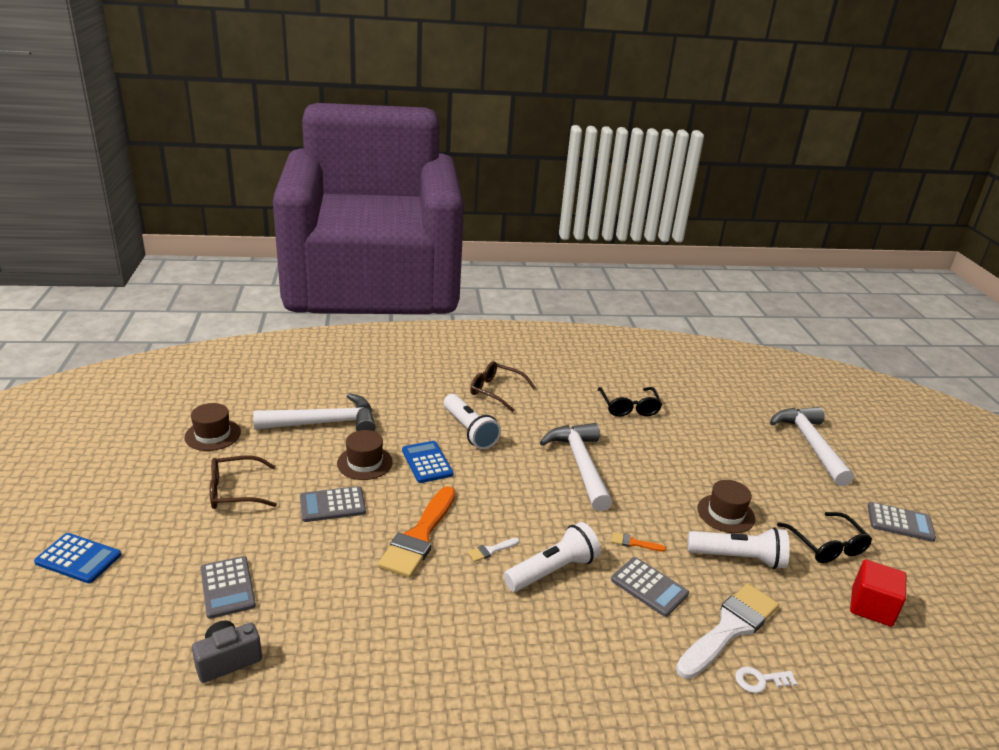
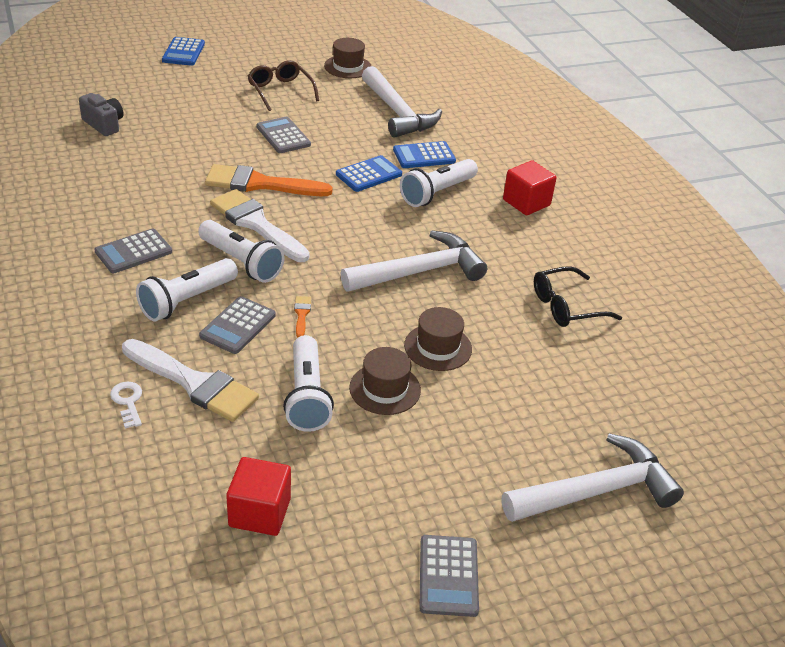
camera: 75 degrees right, 10 degrees up
(227, 587) = (172, 110): grey calculator -> grey calculator (133, 252)
(364, 463) = (349, 142): brown hat -> brown hat (438, 347)
(408, 425) = (424, 156): none -> blue calculator
(491, 550) = (256, 224): white brush -> white brush, size x2.44
(496, 391) = (526, 202): brown glasses -> red cube
(610, 619) = (187, 301): none -> white flashlight
(827, 546) = (361, 482): black glasses -> none

